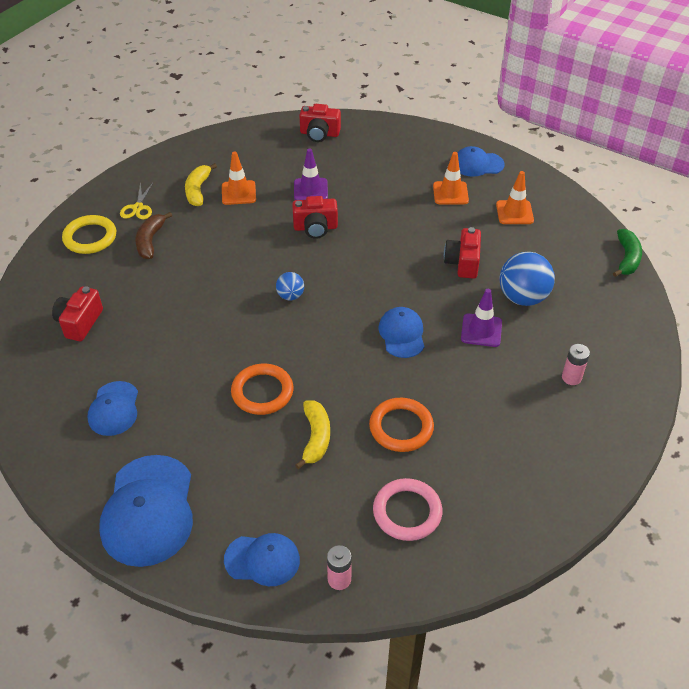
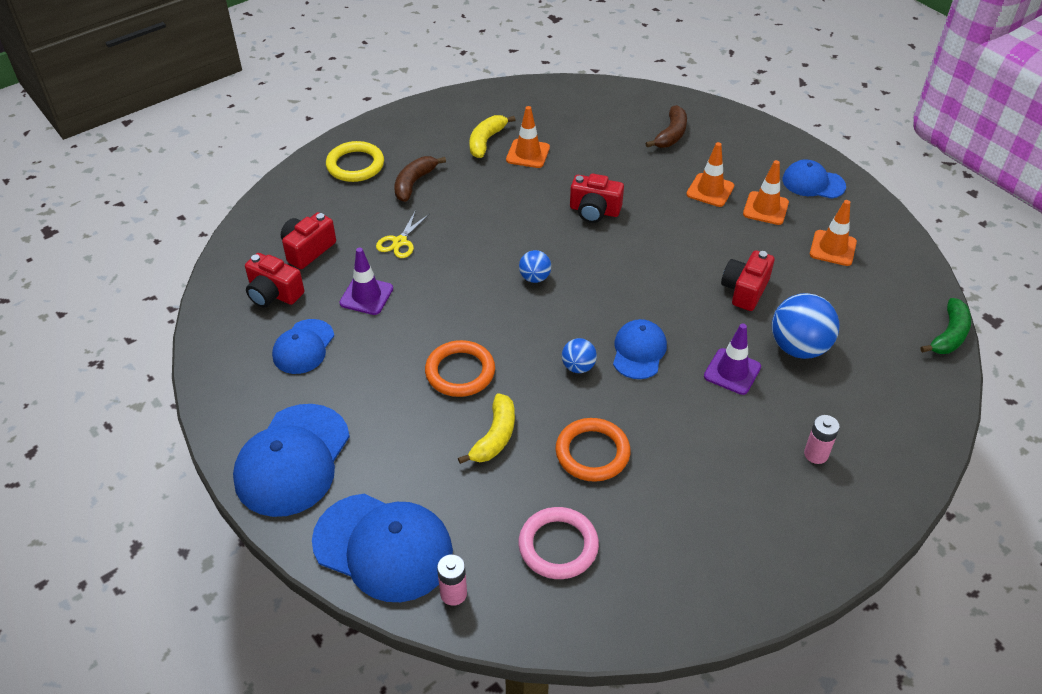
camera: 20 degrees right, 0 degrees up
(138, 208) = (416, 145): yellow scissors -> yellow scissors (400, 242)
(262, 560) = (383, 547): blue cap -> blue cap, size x1.72
(310, 190) = (607, 168): purple traffic cone -> purple traffic cone (366, 296)
(319, 134) = (644, 109): red camera -> red camera (274, 294)
(350, 150) = (671, 134): none -> brown banana
(359, 360) = (578, 367): none -> blue ball
(401, 189) = (710, 190): none -> orange traffic cone

